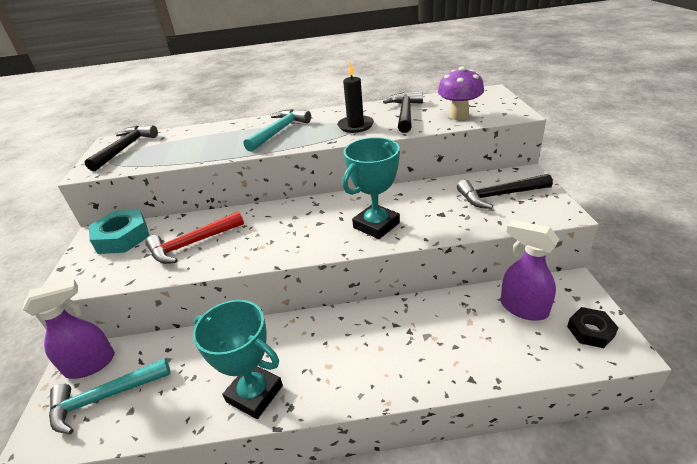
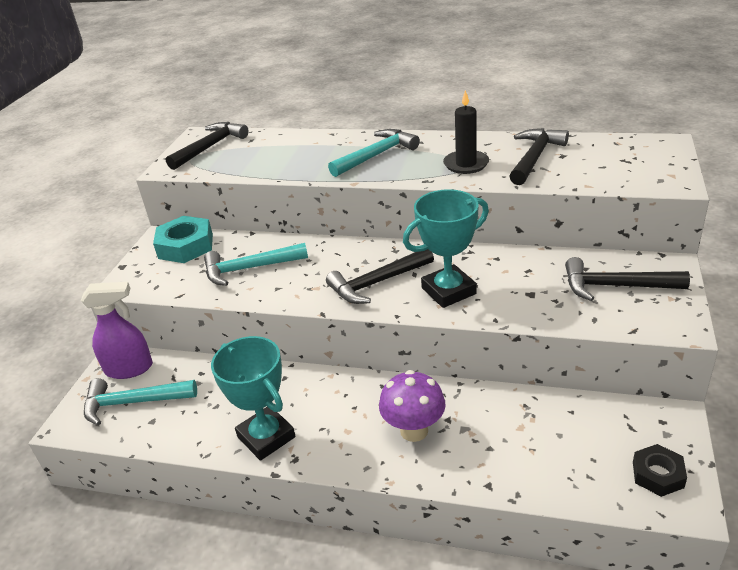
camera: 20 degrees right, 0 degrees up
(192, 244) = (249, 269): red hammer -> turquoise hammer
(313, 232) = (377, 283): none -> black hammer
(459, 116) = (598, 174): purple mushroom -> purple mushroom (414, 431)
(523, 308) = (592, 428): purple spray bottle -> none

